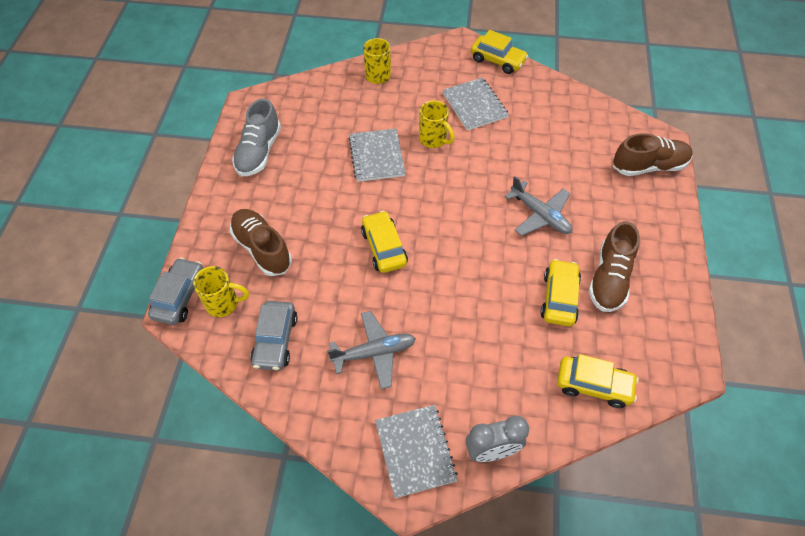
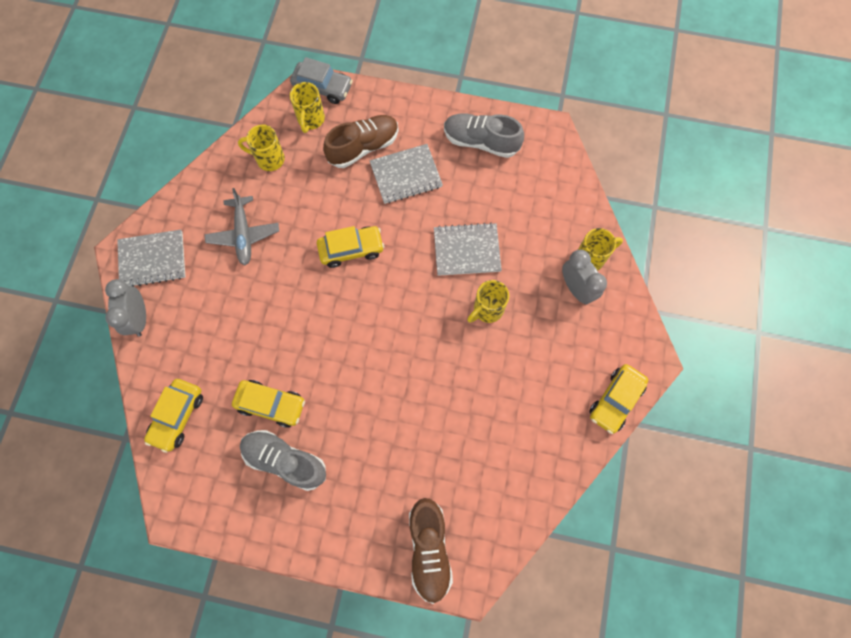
camera: 95 degrees right, 15 degrees up
(275, 340) = (269, 159): grey car -> yellow mug
(406, 83) = (576, 288): none -> grey clock
(474, 105) = (537, 361): grey notebook -> grey notebook (406, 175)
(540, 215) = (372, 406): grey plane -> none
(609, 278) = (285, 461): brown shoe -> grey shoe

